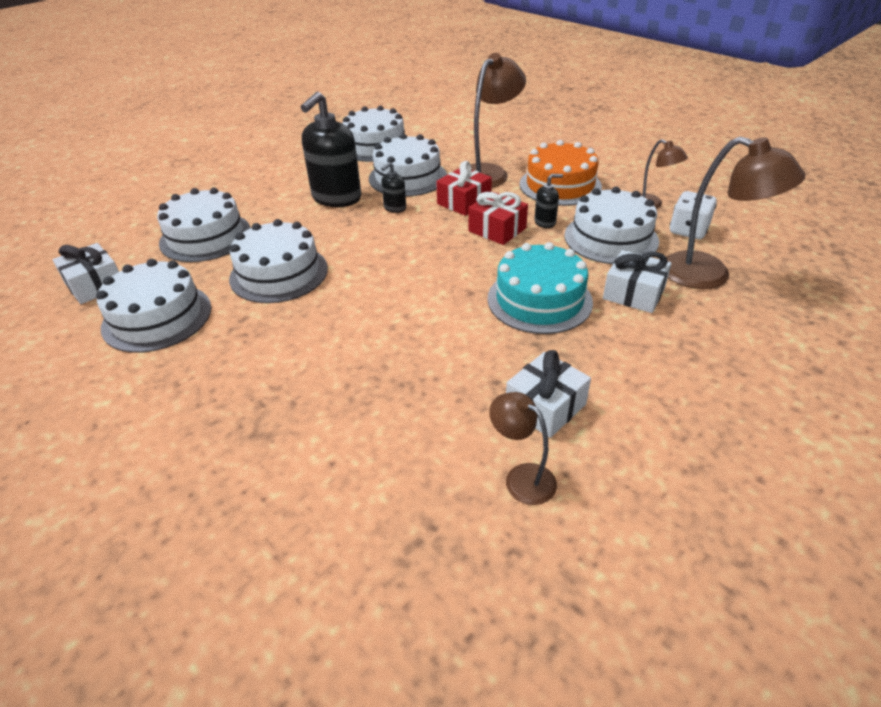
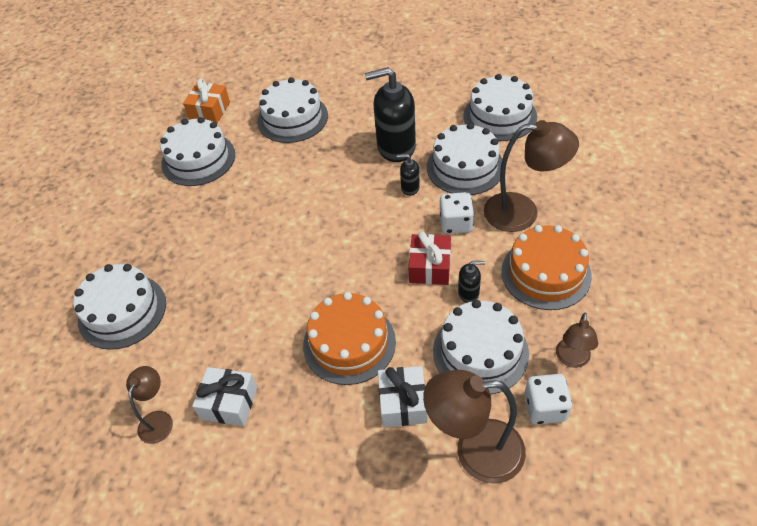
camera: 60 degrees right, 10 degrees up
(95, 285) = (209, 111): white gift -> orange gift
(279, 273) = (278, 181): white cake -> white cake (122, 311)
(464, 202) = (456, 223): red gift -> white dice
(539, 300) = (349, 343): turquoise cake -> orange cake
(545, 222) = (468, 293): black soap dispenser -> black soap dispenser turned 45 degrees counterclockwise
(709, 275) = (475, 451): brown lamp -> brown lamp turned 90 degrees clockwise

